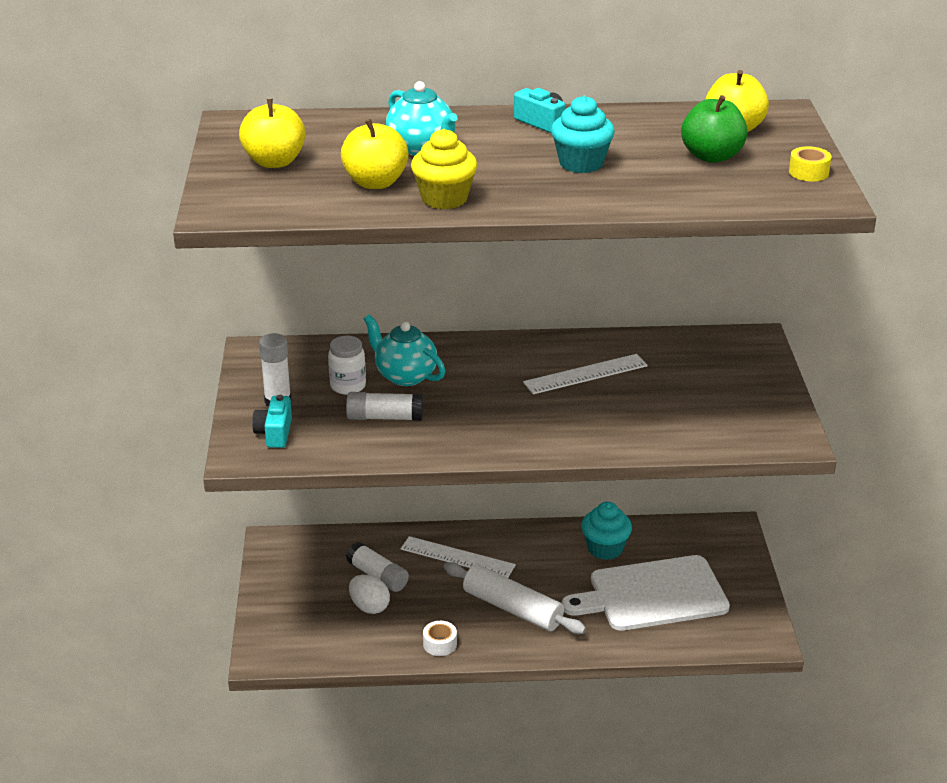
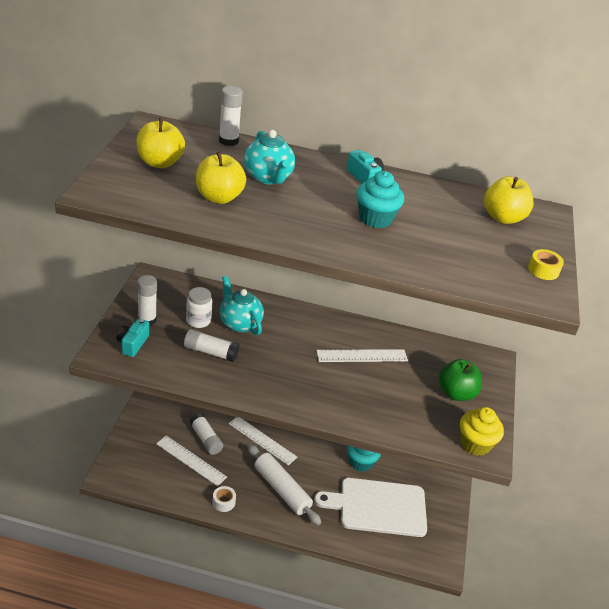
camera: 10 degrees right, 5 degrees up
(344, 119) = (228, 141): none -> white glue stick
(369, 607) = (191, 460): white egg -> white ruler
(444, 199) = (260, 223): yellow cupcake -> yellow cupcake (475, 444)
(712, 156) = (475, 237): green apple -> green apple (456, 393)

